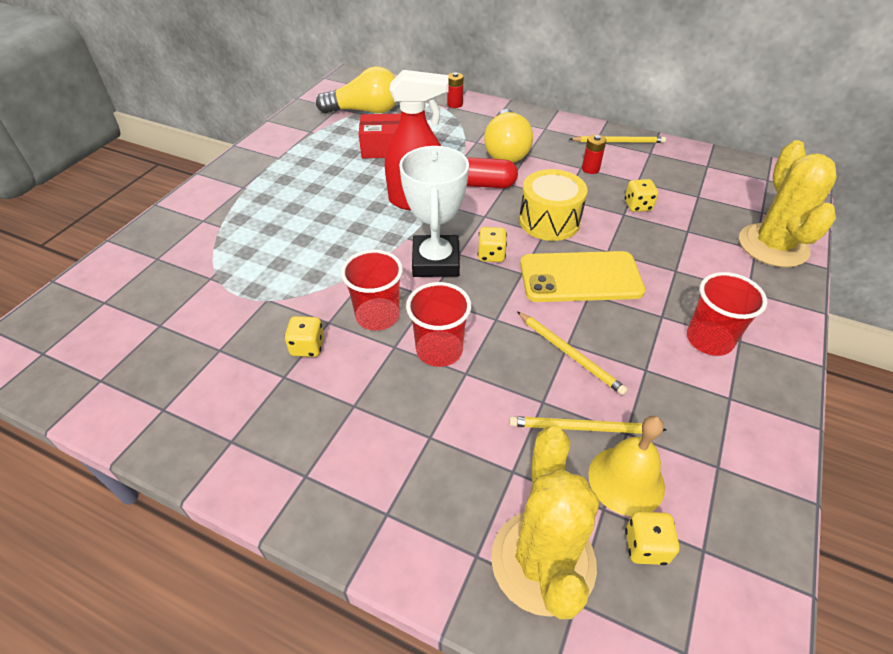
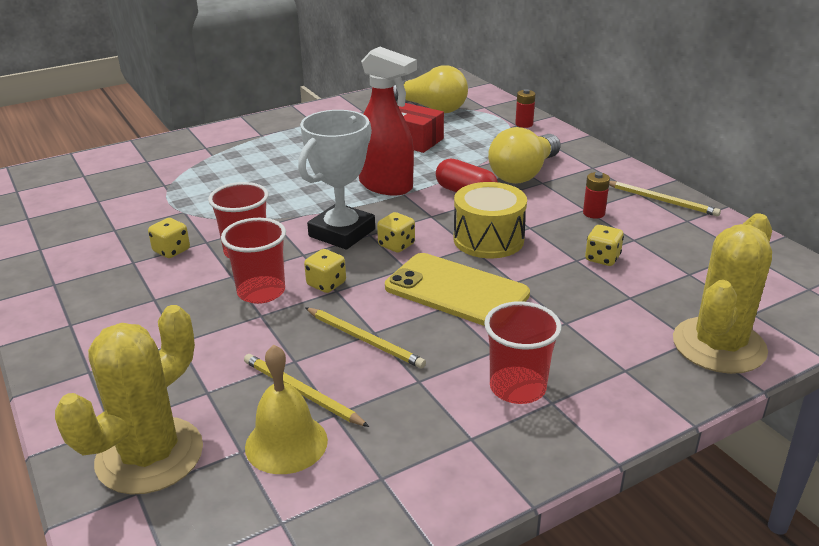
camera: 35 degrees right, 15 degrees down
(570, 354) = (364, 340): yellow pencil -> yellow pencil turned 45 degrees counterclockwise
(646, 546) = (238, 492): yellow dice -> yellow dice (326, 284)

